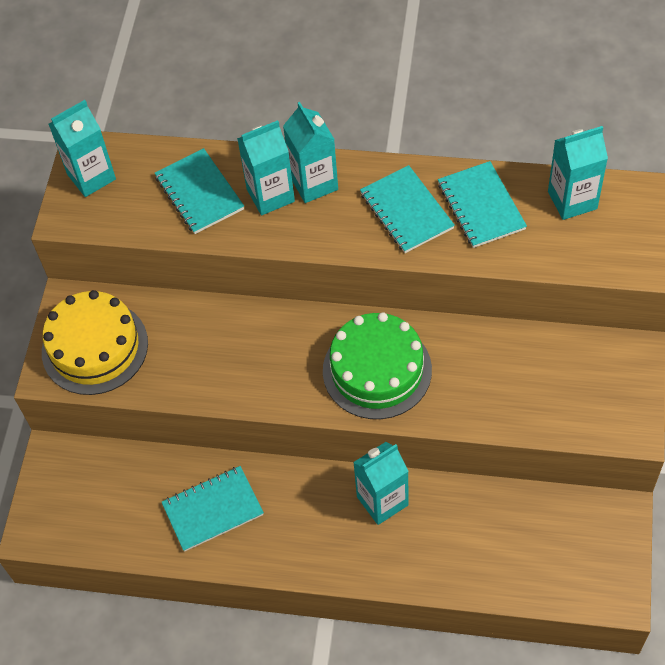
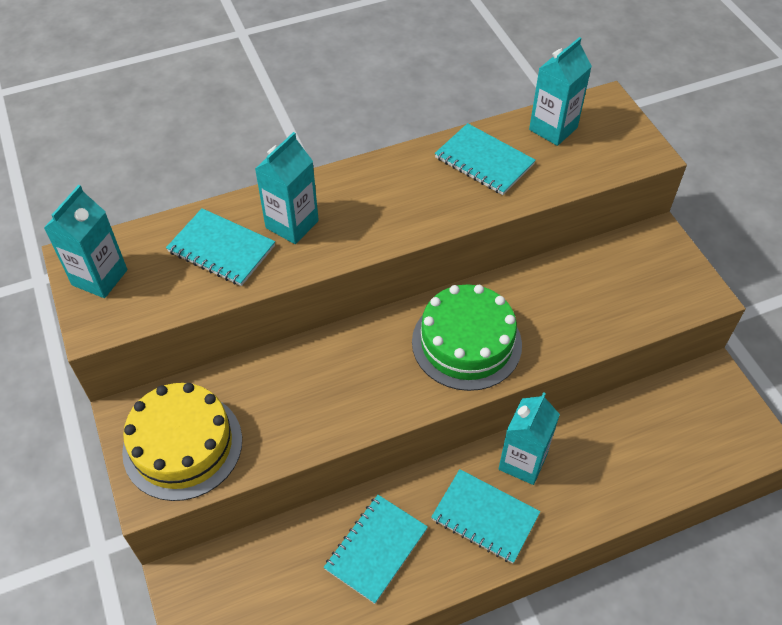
camera: 35 degrees left, 5 degrees down
(314, 183) = (325, 199): turquoise carton -> none
(406, 211) = (424, 189): turquoise notebook -> turquoise notebook (485, 517)

